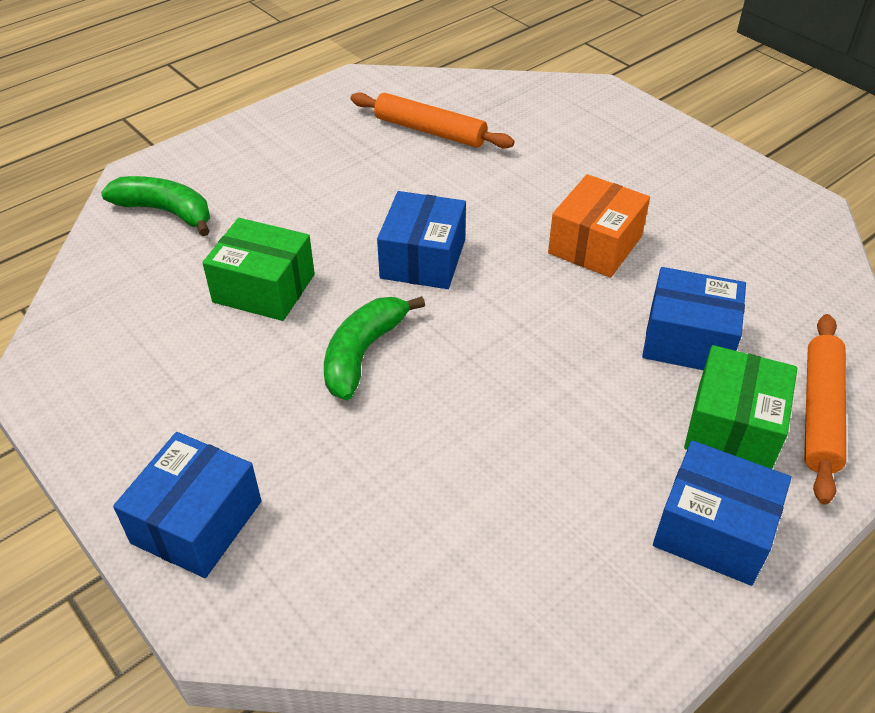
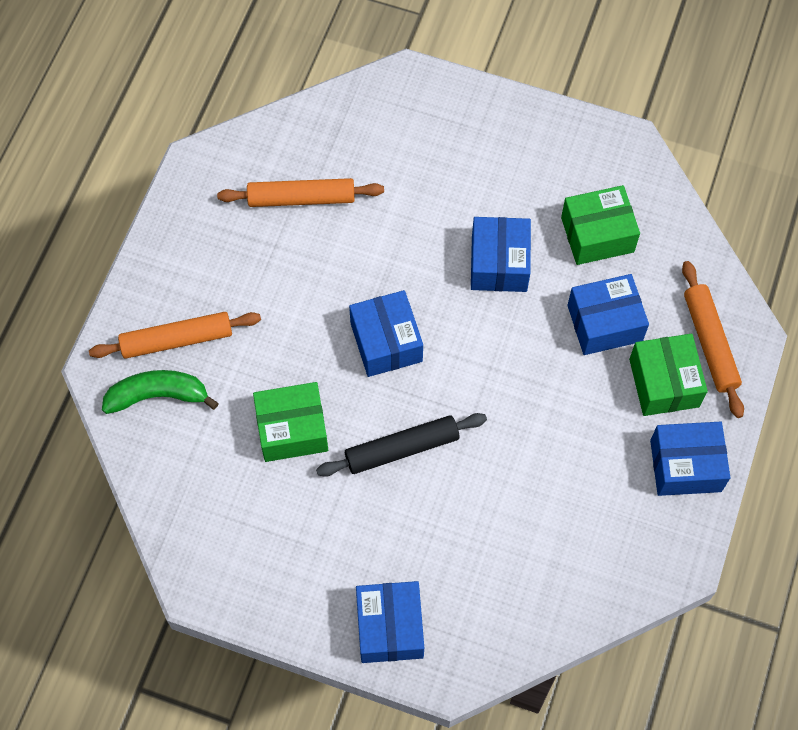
camera: 30 degrees left, 20 degrees up
(224, 181) = (177, 340): none -> orange rolling pin
(363, 353) = (401, 449): green banana -> black rolling pin
(595, 244) = (499, 263): orange box -> blue box
(727, 262) = (597, 235): none -> green box

